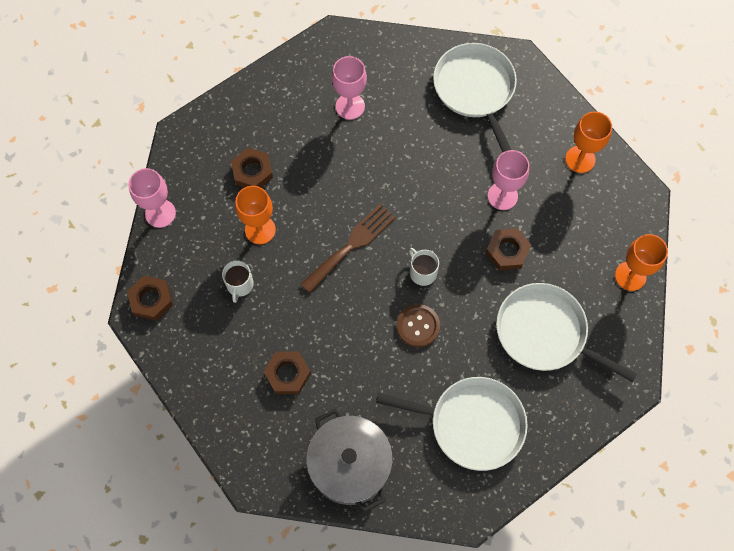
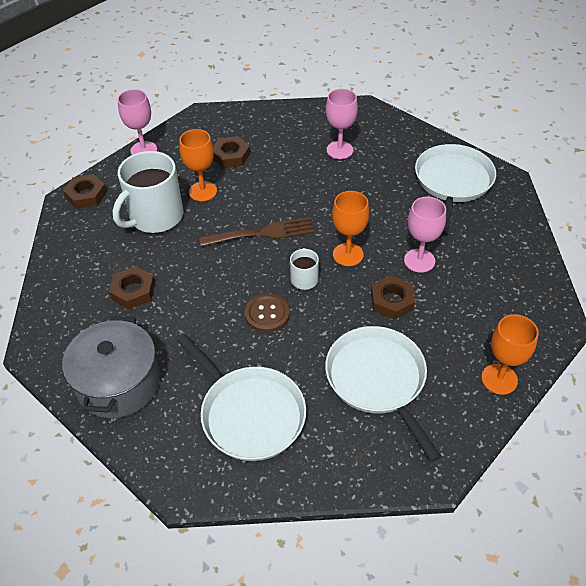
camera: 35 degrees right, 20 degrees down
(239, 285) = (155, 217): white mug -> white mug, size x2.11
(580, 159) = (513, 268): orange goblet -> orange goblet (348, 254)

